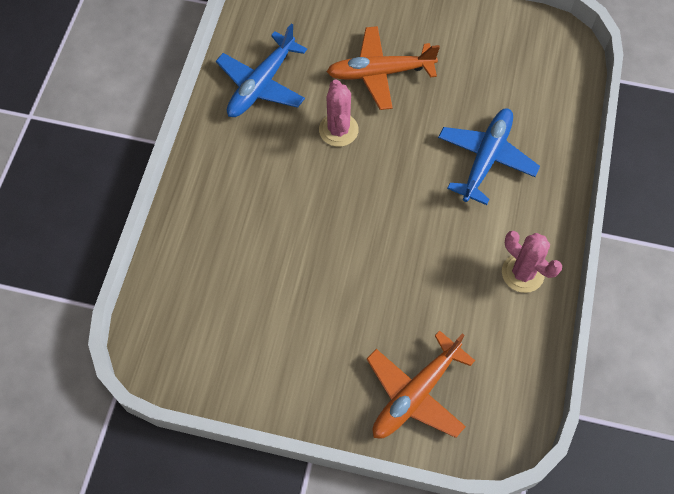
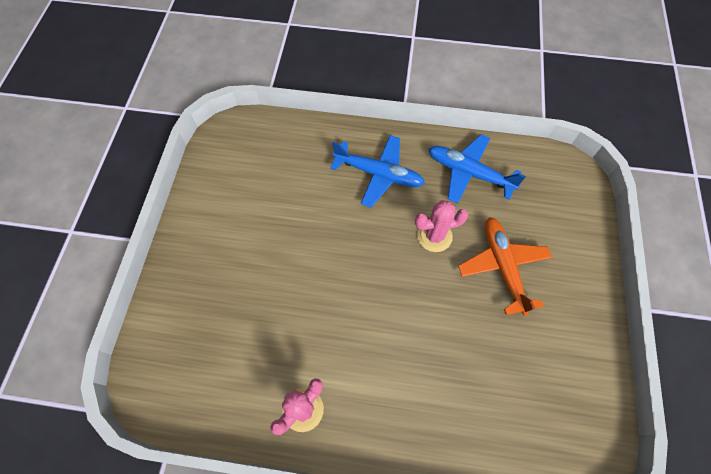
camera: 85 degrees right, 0 degrees up
(415, 393) = (190, 314): orange plane -> none
(486, 159) = (424, 371): blue plane -> blue plane (378, 174)

